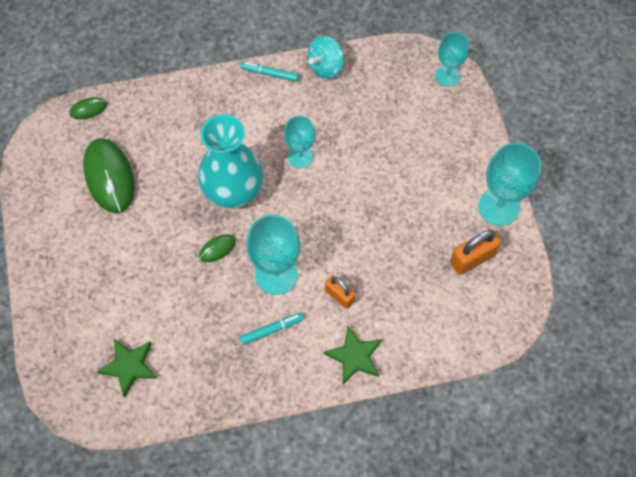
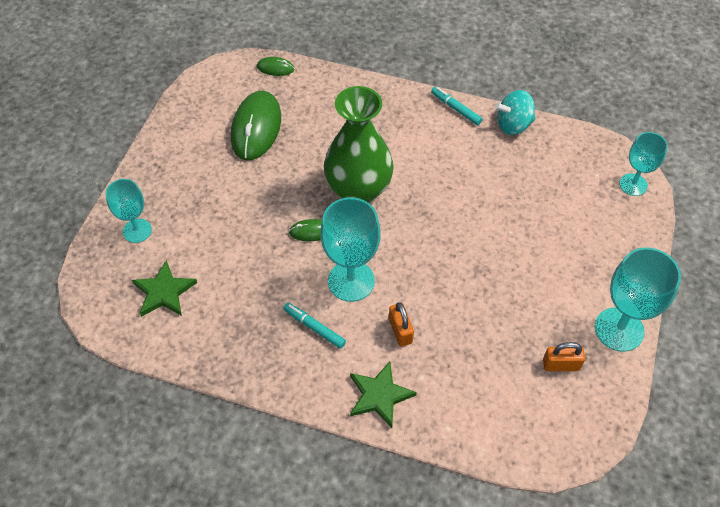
camera: 30 degrees right, 10 degrees down
(233, 190) = (358, 189): turquoise vase -> green vase
(271, 329) = (314, 328): turquoise marker -> turquoise marker turned 150 degrees counterclockwise
(300, 157) = (440, 190): turquoise goblet -> turquoise goblet (137, 230)
(472, 258) = (560, 365): orange padlock -> orange padlock, size x0.67

